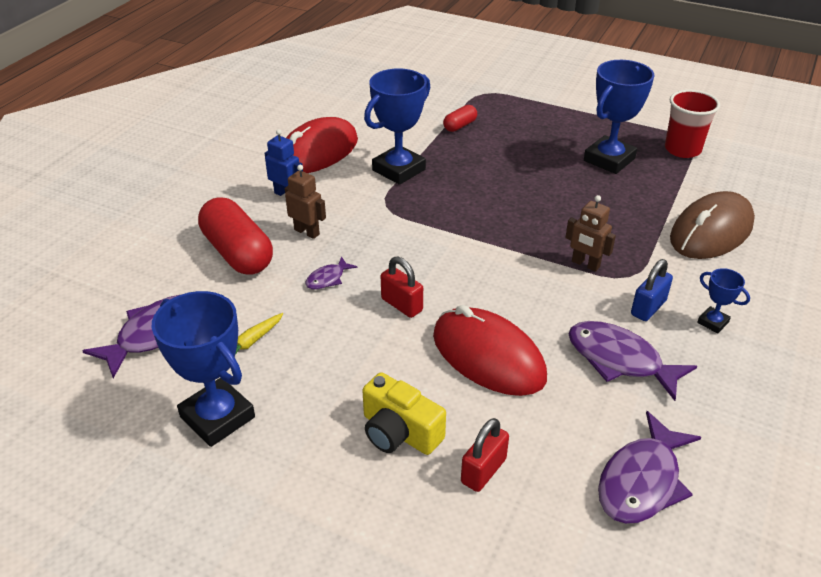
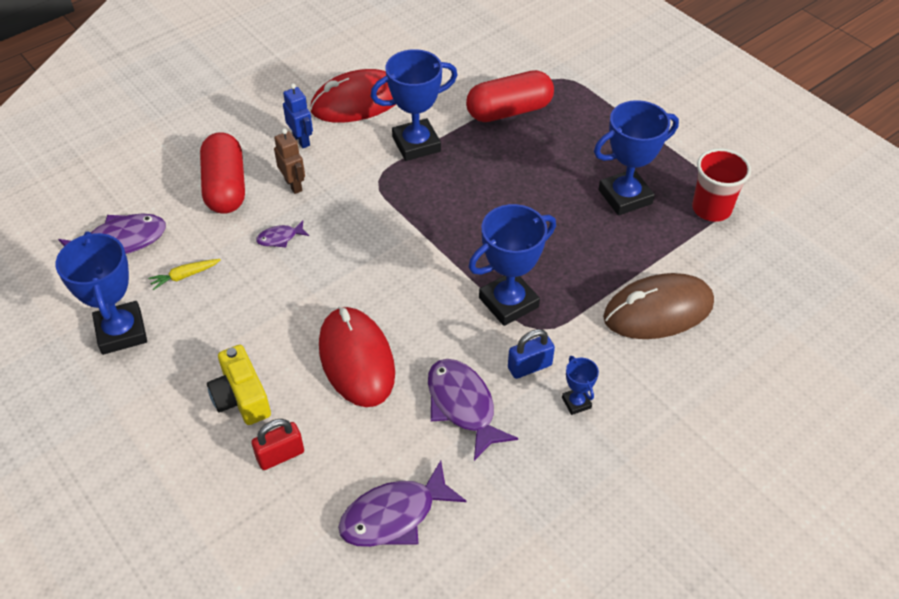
camera: 25 degrees right, 10 degrees up
(401, 305) = (322, 285): red padlock -> none
(460, 126) = (509, 111): red capsule -> red capsule, size x2.07
(585, 264) = (508, 302): brown robot -> blue trophy

